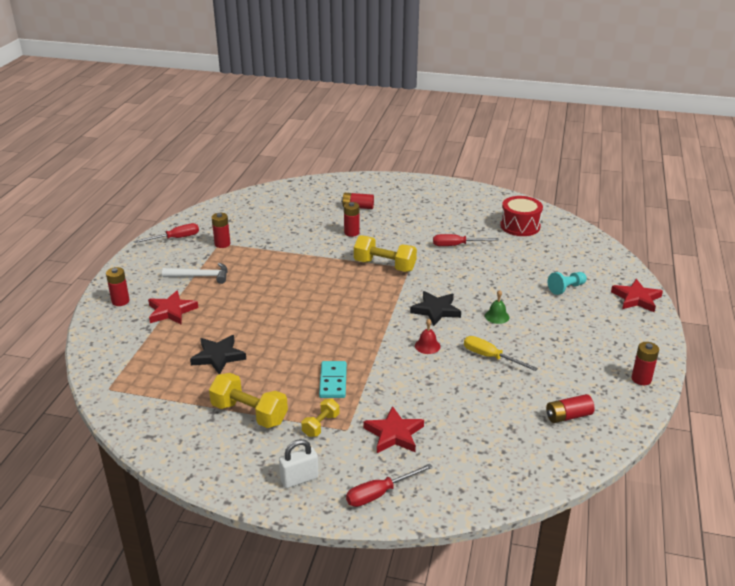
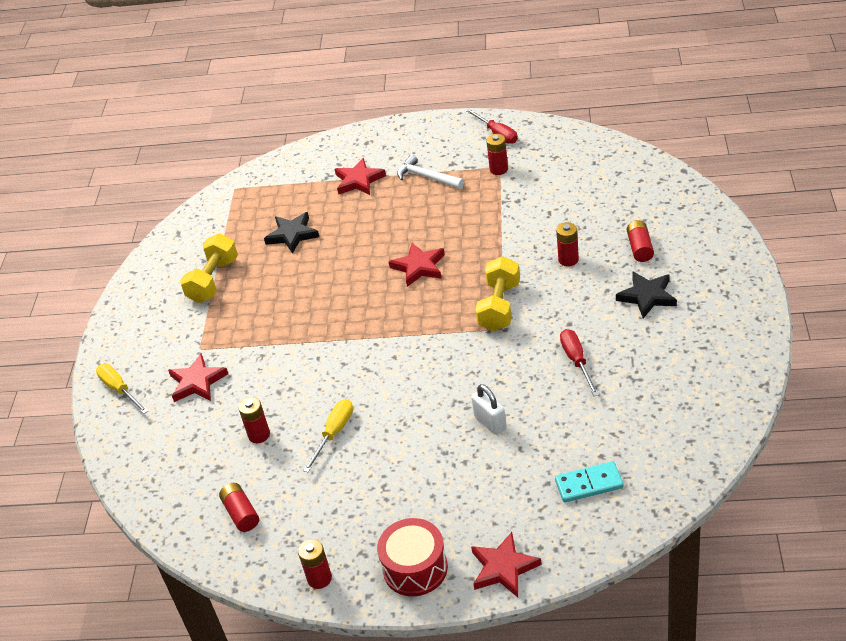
camera: 85 degrees right, 10 degrees up
(120, 301) = (366, 144): red battery -> red battery (259, 435)
(200, 276) = (427, 177): white hammer -> white hammer turned 135 degrees clockwise
(299, 479) = (134, 335): white padlock -> white padlock (490, 422)
(315, 294) = (419, 267): none -> red star
(321, 425) = (203, 330): yellow dumbbell -> none
(333, 381) = (268, 321): turquoise domino -> turquoise domino (589, 484)
(379, 493) = (119, 389): red screwdriver -> yellow screwdriver
(427, 346) = (343, 377): red bell -> none
(436, 310) = (415, 371): black star -> black star (647, 296)
(497, 316) = (418, 427): green bell -> none
(520, 226) = (662, 418): red drum -> red drum (415, 568)
(566, 288) = (505, 487): turquoise pawn -> none

